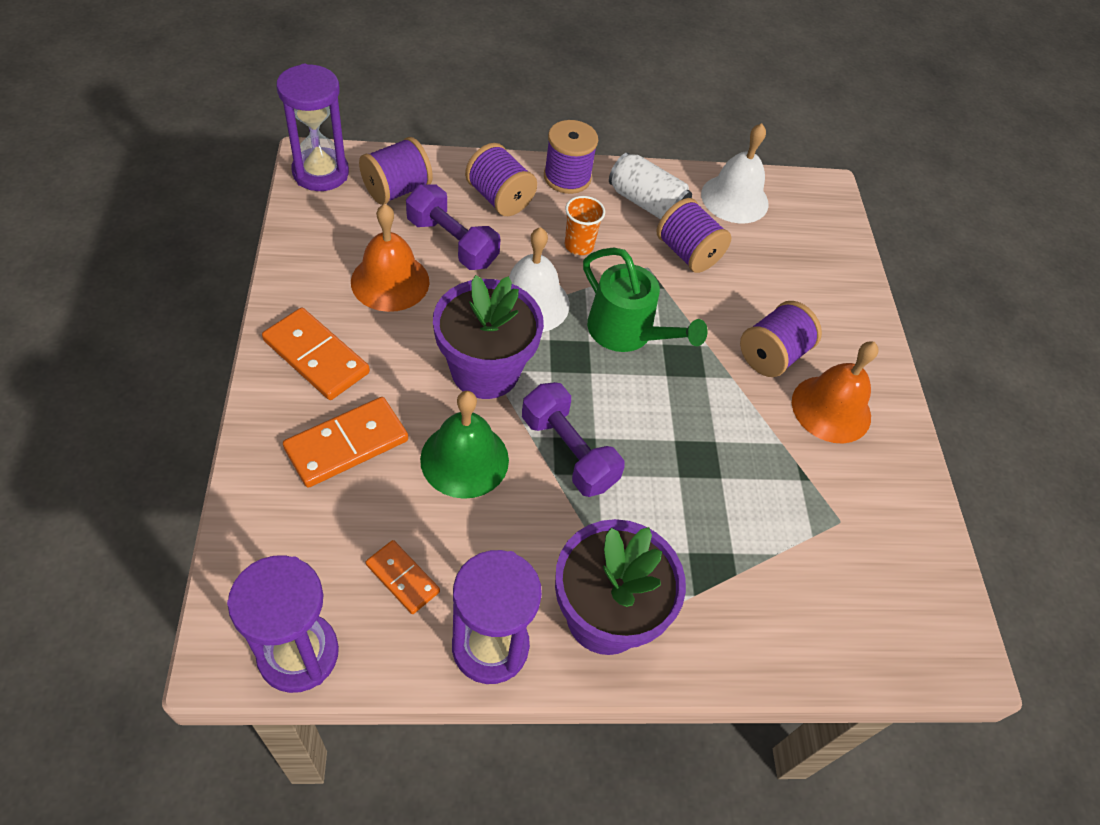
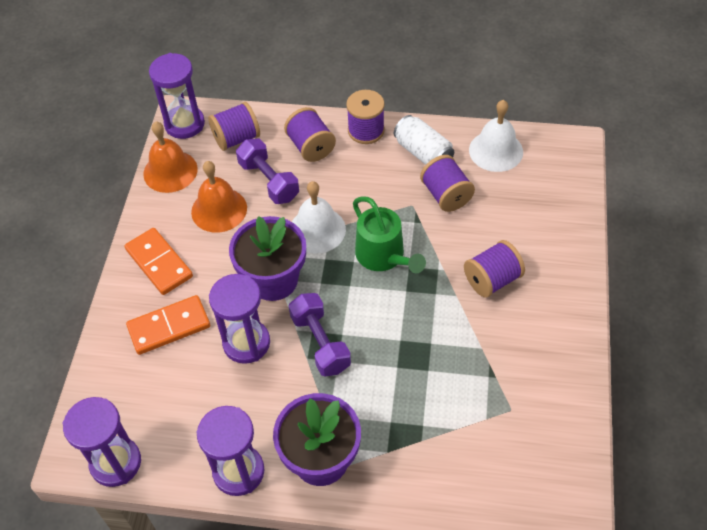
camera: 20 degrees right, 0 degrees up
(402, 578) = (189, 421): orange domino -> none
(464, 459) = (246, 343): green bell -> purple hourglass
(579, 245) = (363, 186): orange cup -> none
(831, 409) = (528, 324): orange bell -> orange bell (170, 171)

